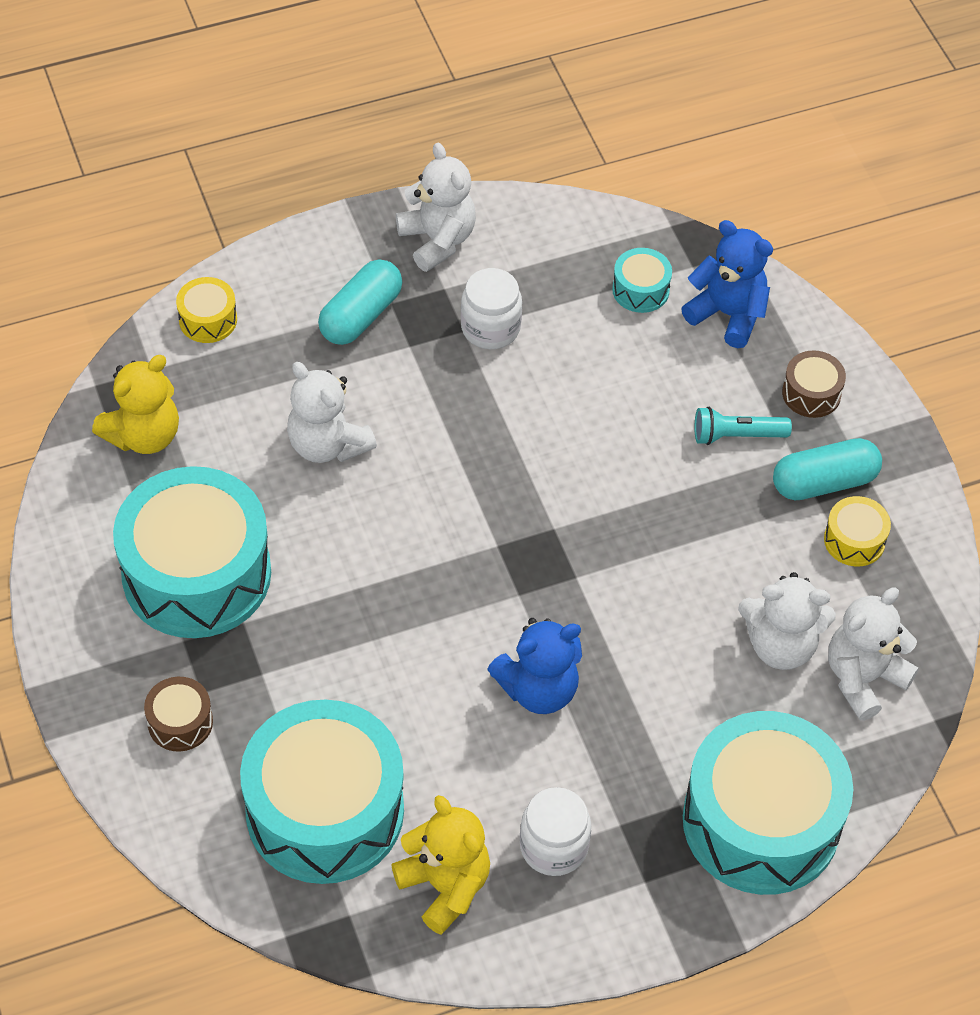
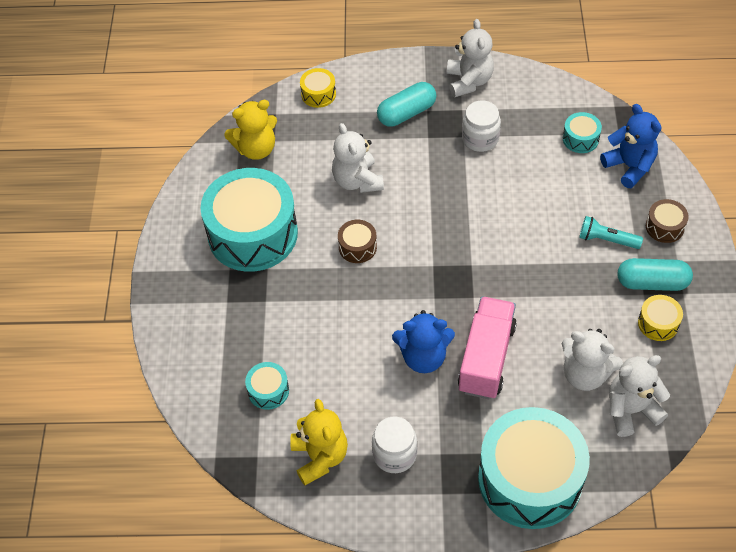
camera: 25 degrees right, 0 degrees up
(180, 722) = (208, 315): brown drum -> brown drum (357, 247)
(325, 810) = (268, 391): turquoise drum -> turquoise drum, size x0.42
(631, 663) = (486, 358): none -> pink truck

